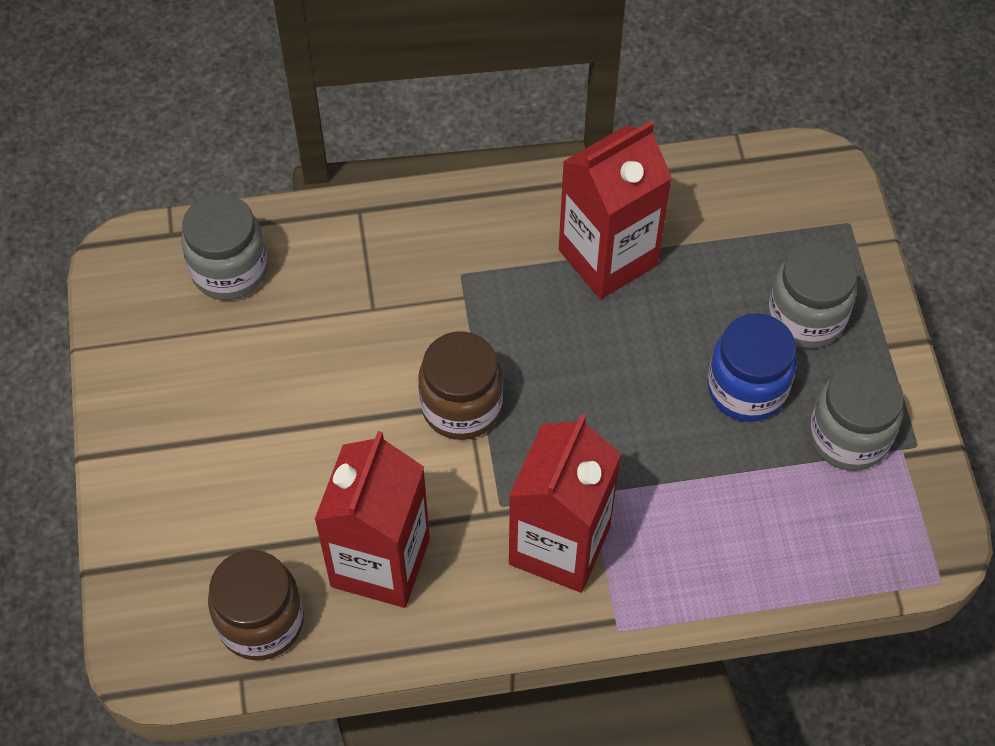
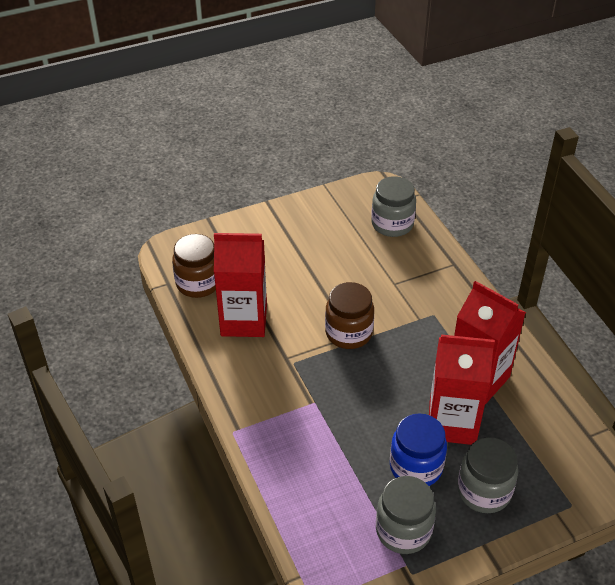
camera: 75 degrees right, 15 degrees down
(559, 545) = (277, 394): red carton -> red carton (452, 423)

